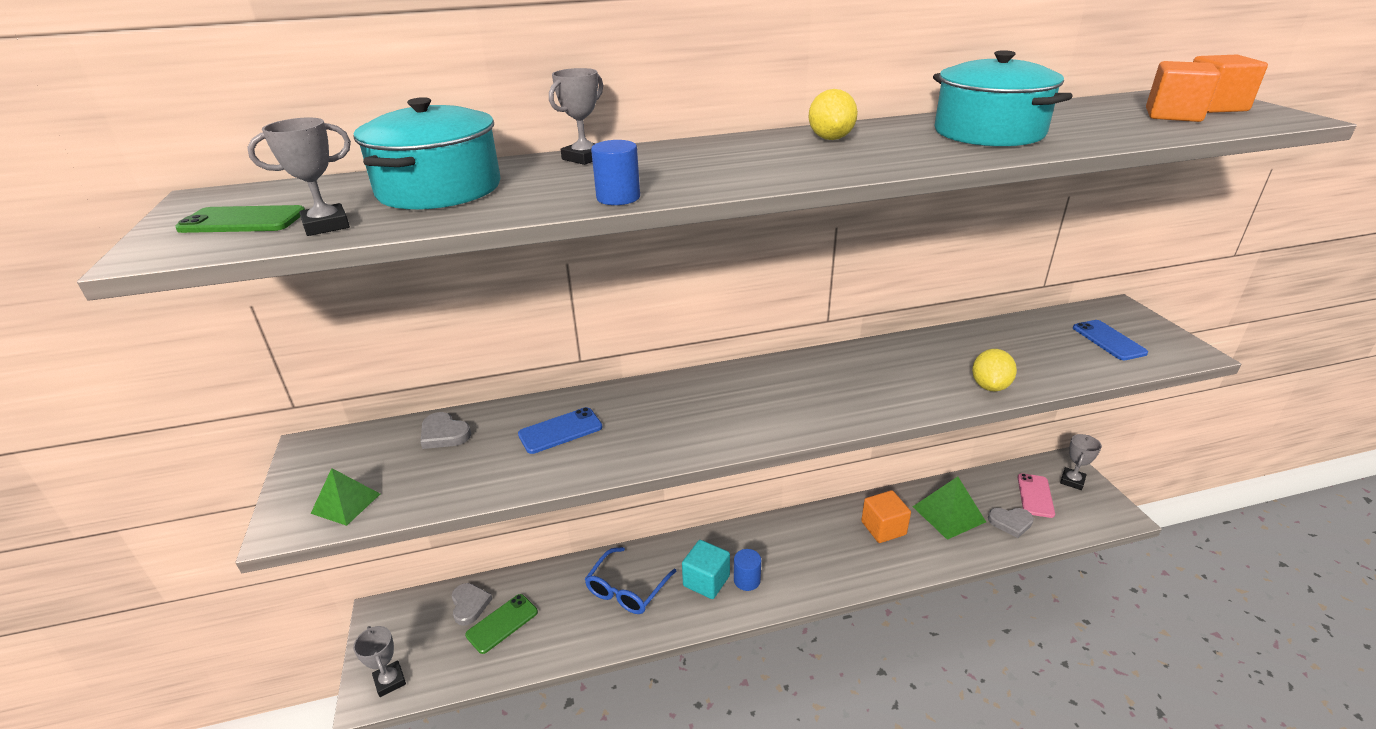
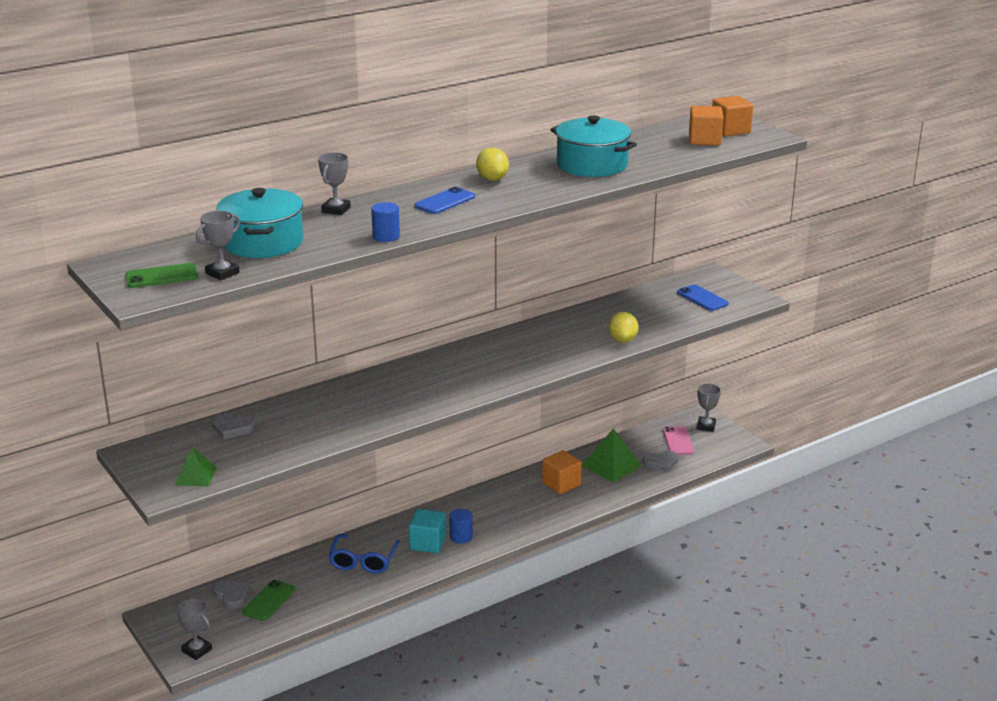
camera: 20 degrees left, 5 degrees down
(560, 431) = (322, 413): blue phone -> blue phone (445, 201)

